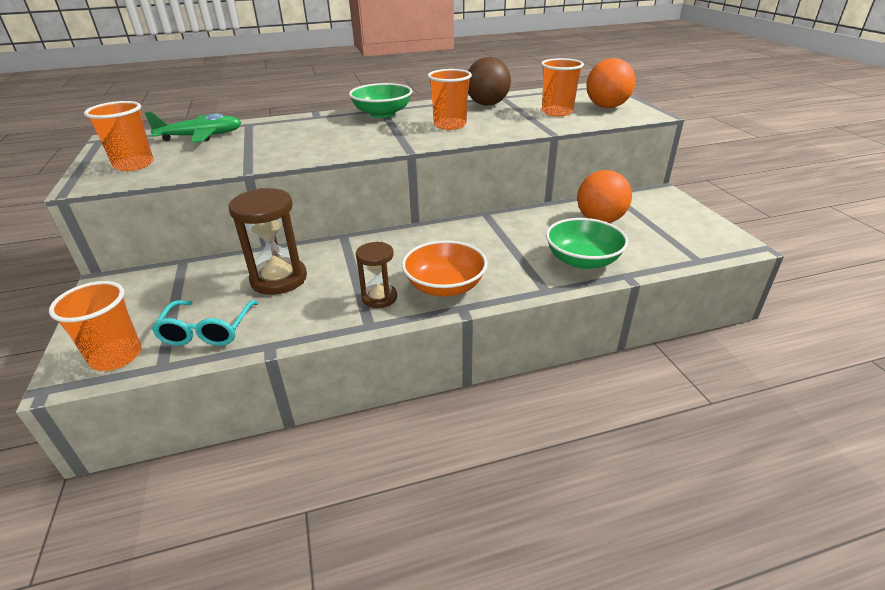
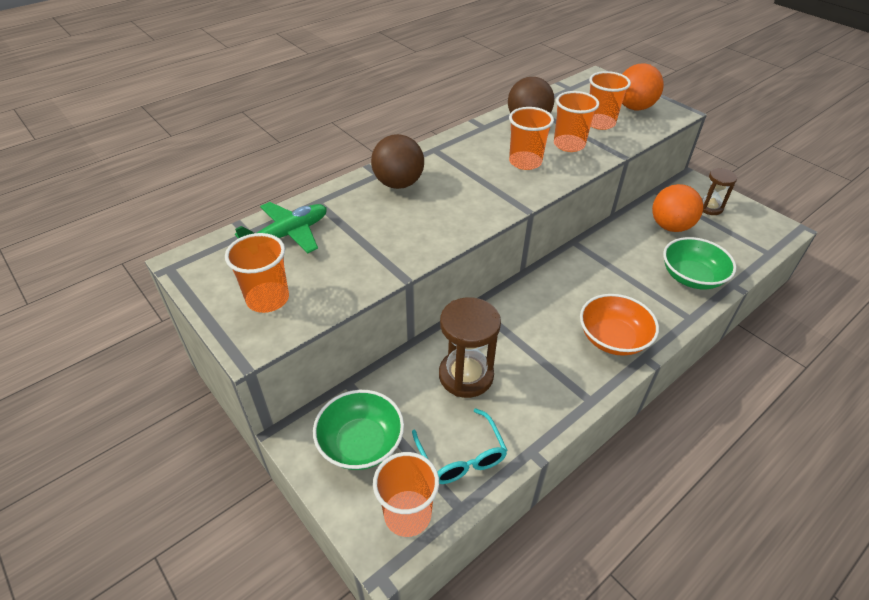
camera: 25 degrees left, 10 degrees up
(324, 123) = (398, 183): none -> brown ball
(379, 298) = (572, 368): brown hourglass -> brown hourglass (709, 208)
(382, 114) = (442, 156): green bowl -> green bowl (361, 443)
(507, 120) = (569, 145): none -> orange cup

